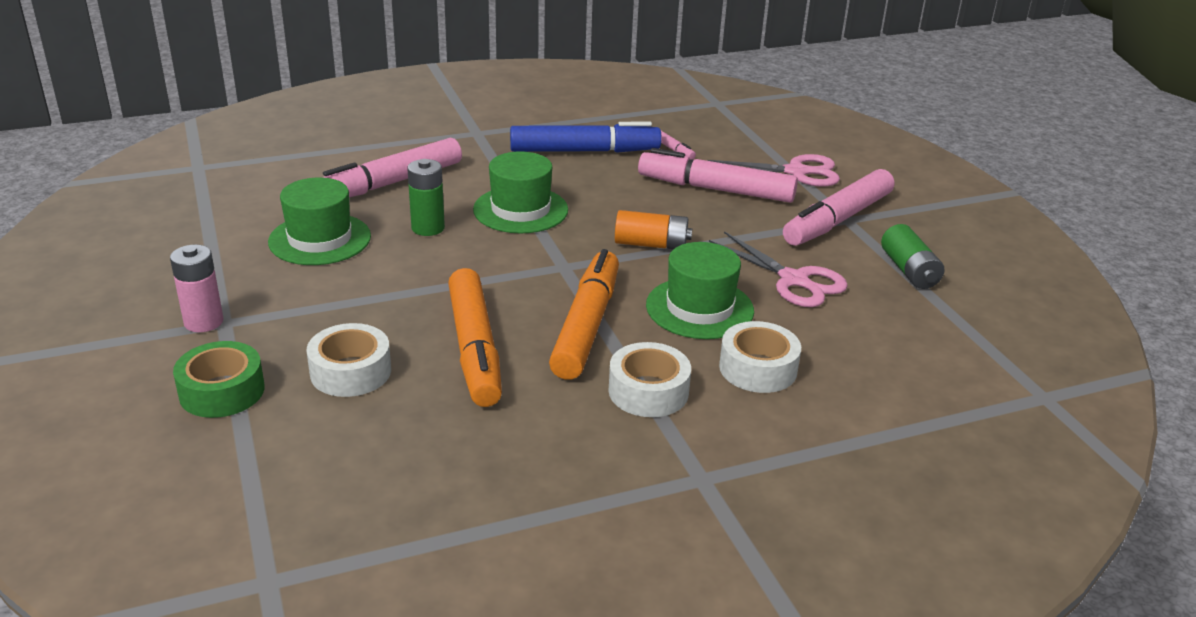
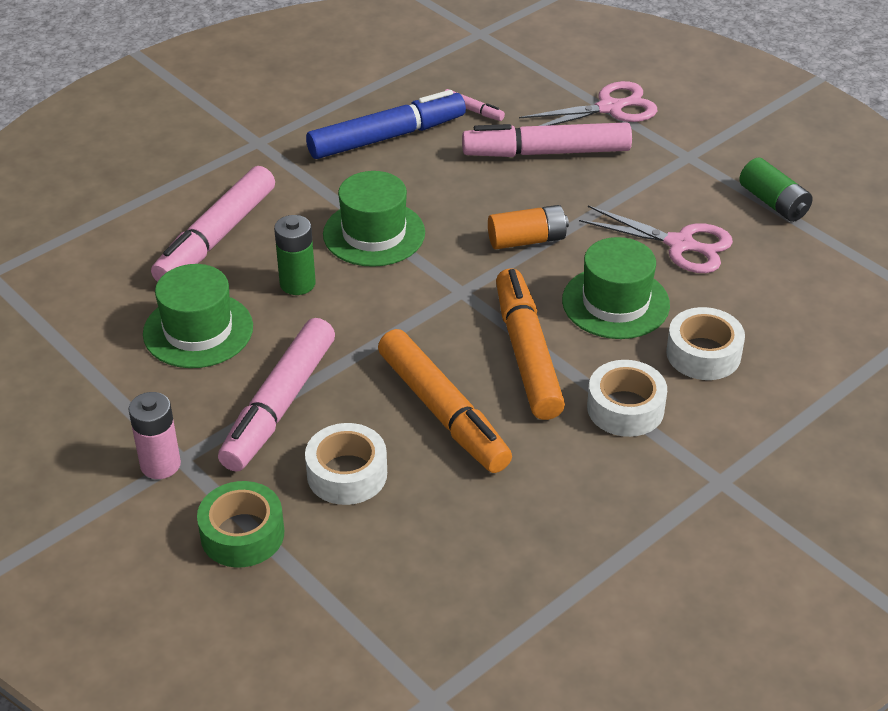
camera: 20 degrees left, 10 degrees up
(837, 220) = (680, 159): pink marker -> pink marker (279, 405)

